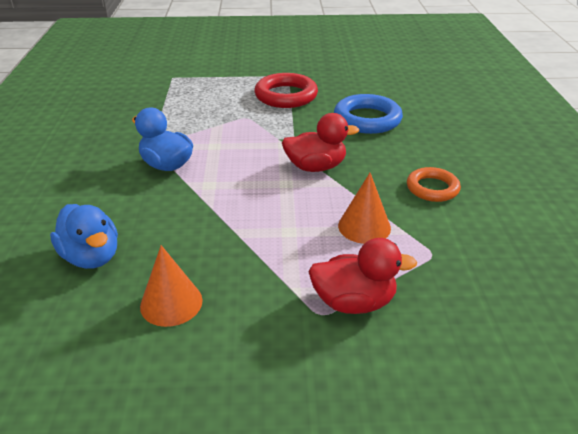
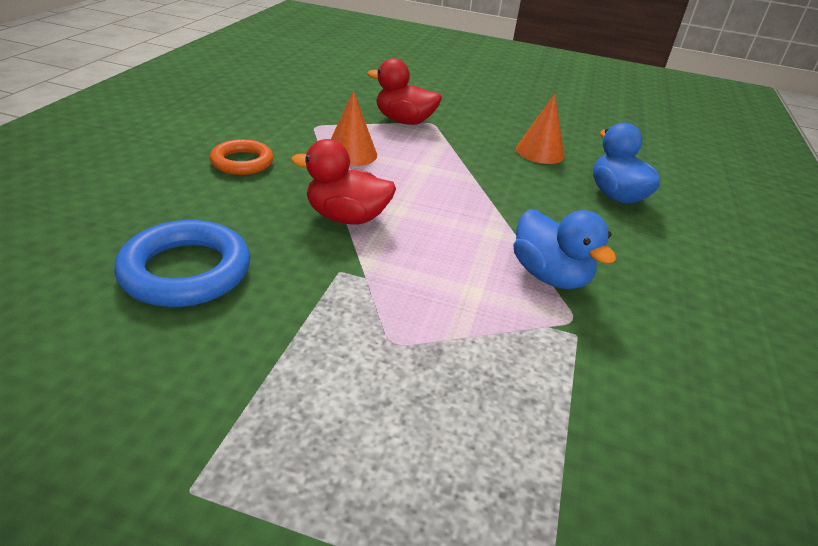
camera: 165 degrees left, 0 degrees up
(286, 96) = (270, 388): red ring -> none

